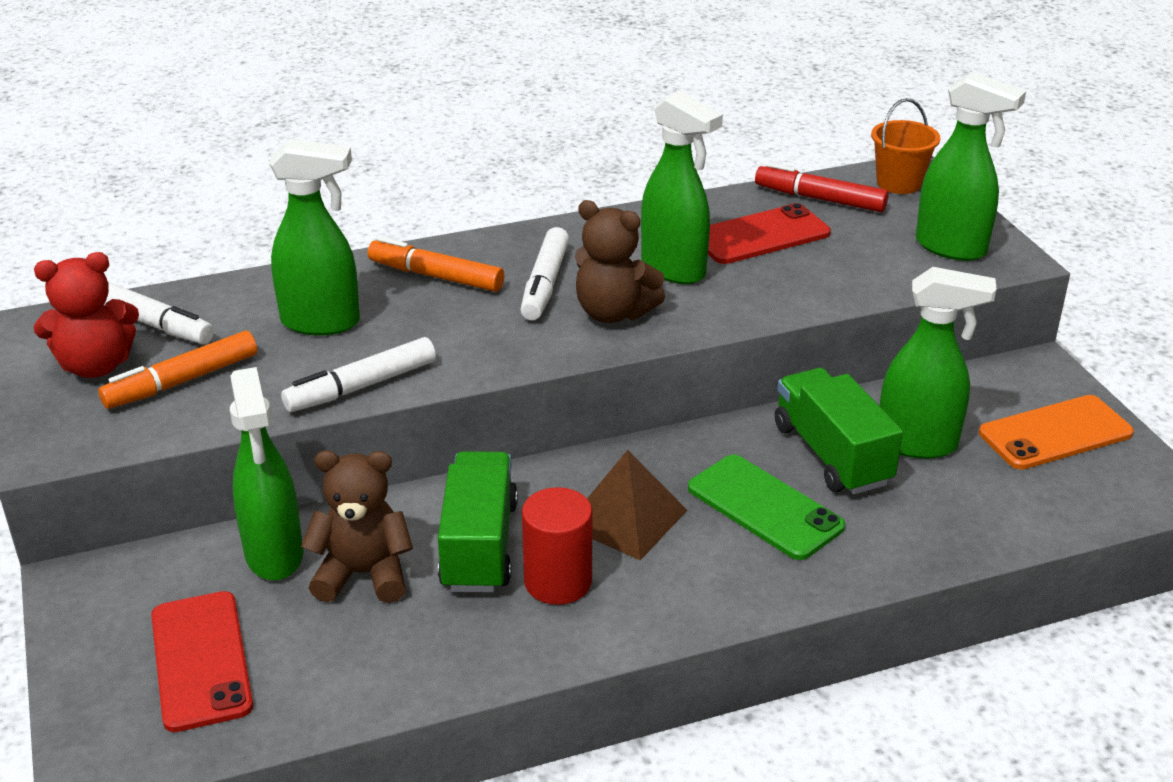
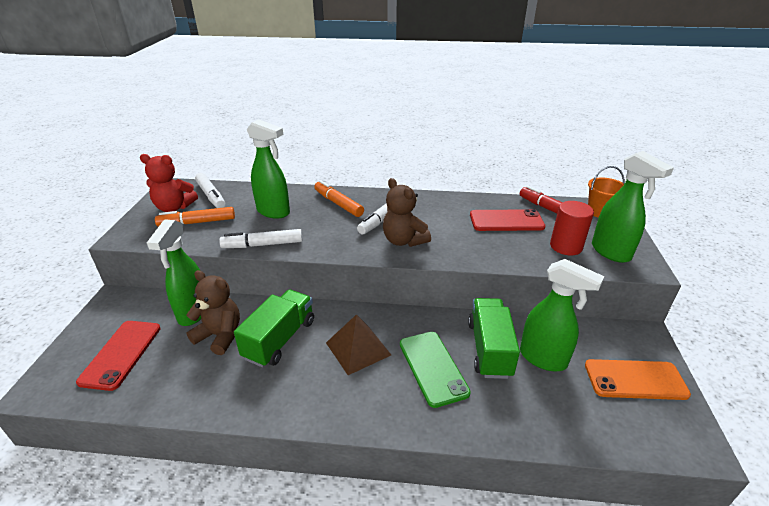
camera: 25 degrees right, 0 degrees up
(558, 582) = (300, 372): red cylinder -> red cylinder (566, 246)
(674, 270) = (449, 227): green spray bottle -> none

